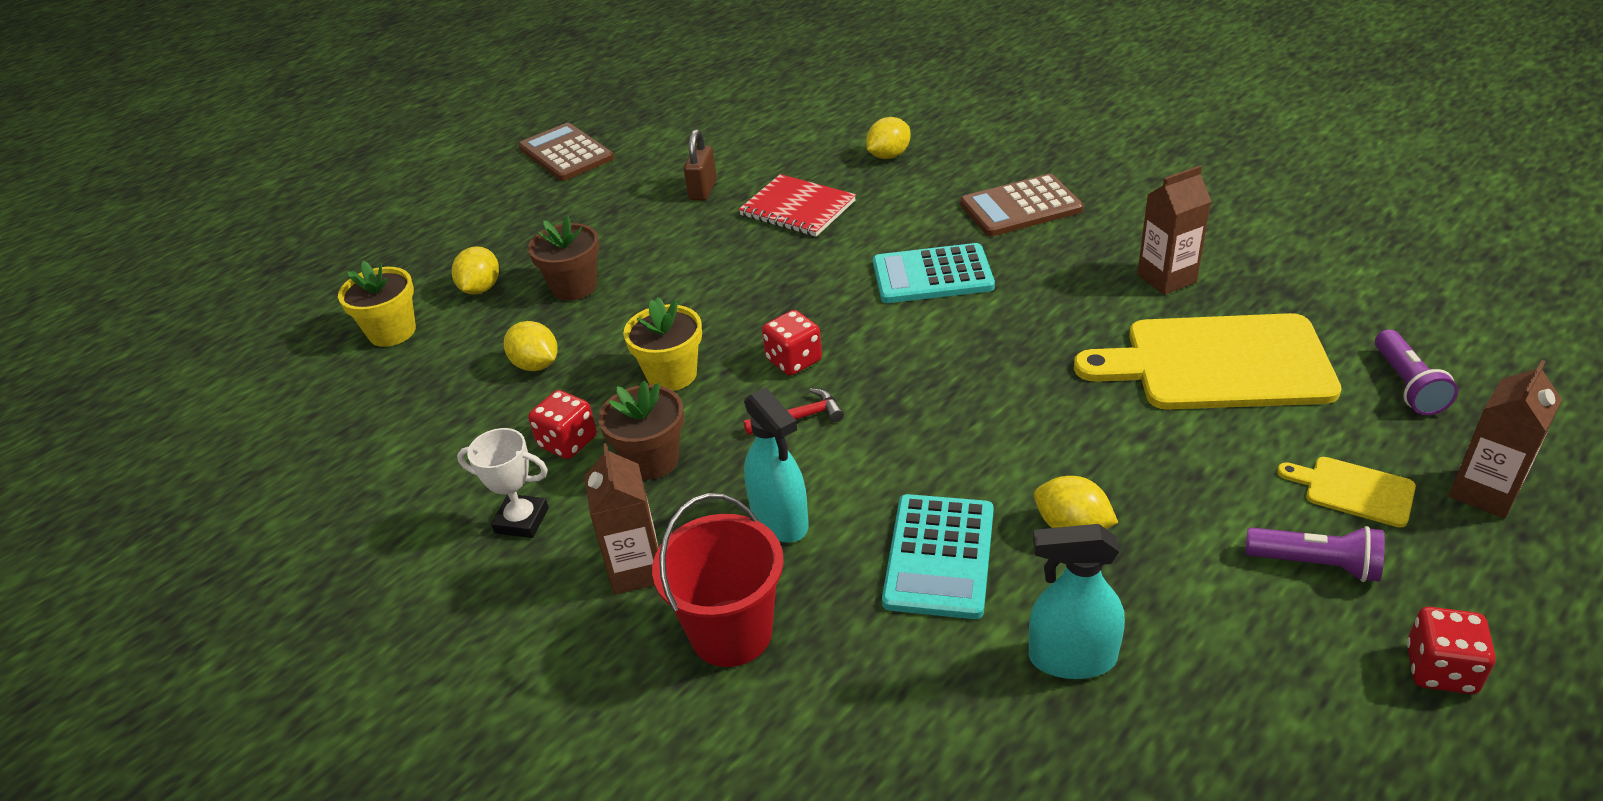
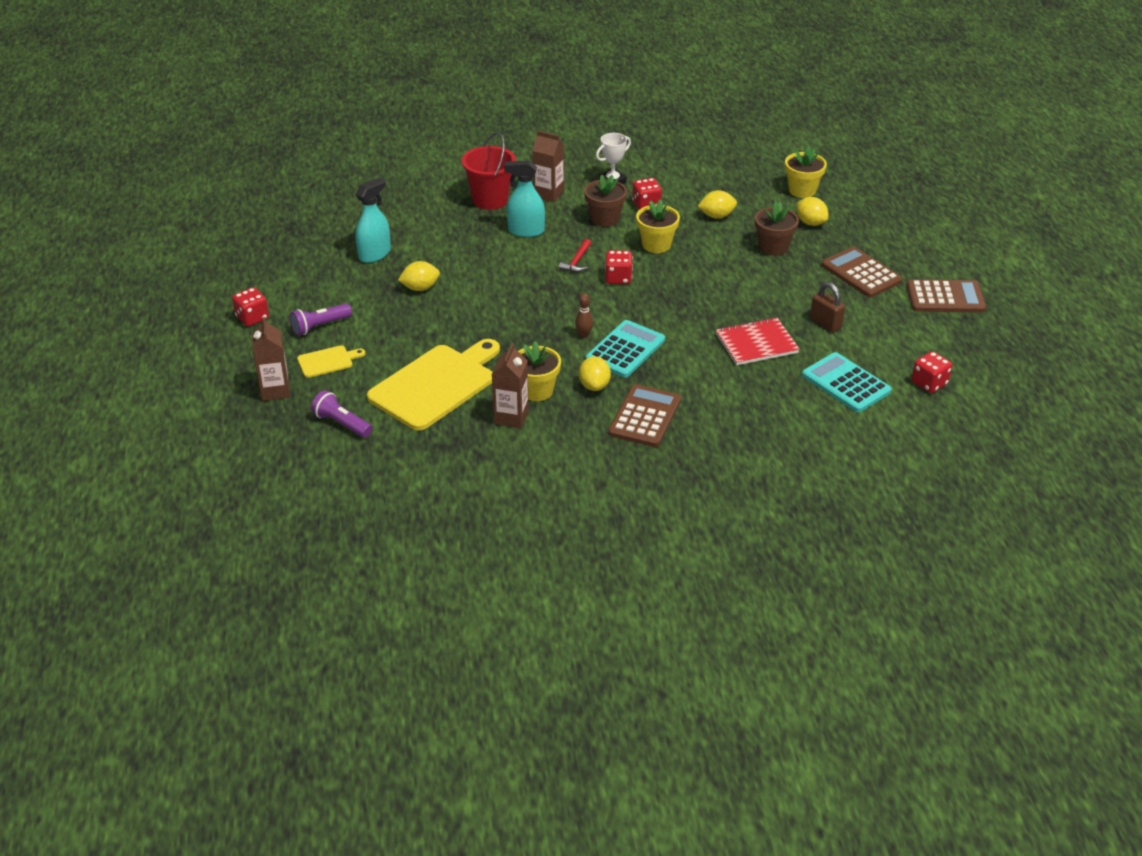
camera: 125 degrees right, 0 degrees up
(570, 211) = (861, 273): none -> brown calculator
(735, 108) = (929, 383): none -> red dice
(888, 156) = (774, 406): yellow lemon -> yellow lemon (594, 386)
(939, 556) = (454, 253): turquoise calculator -> turquoise calculator (846, 383)
(950, 317) = (584, 335): none -> brown bowling pin
(1098, 289) = (536, 390): none -> yellow flower pot

